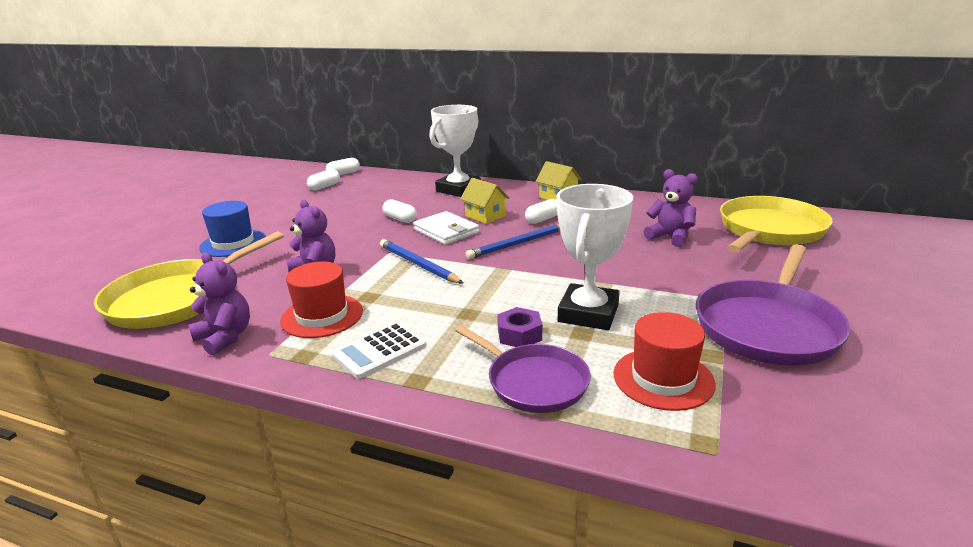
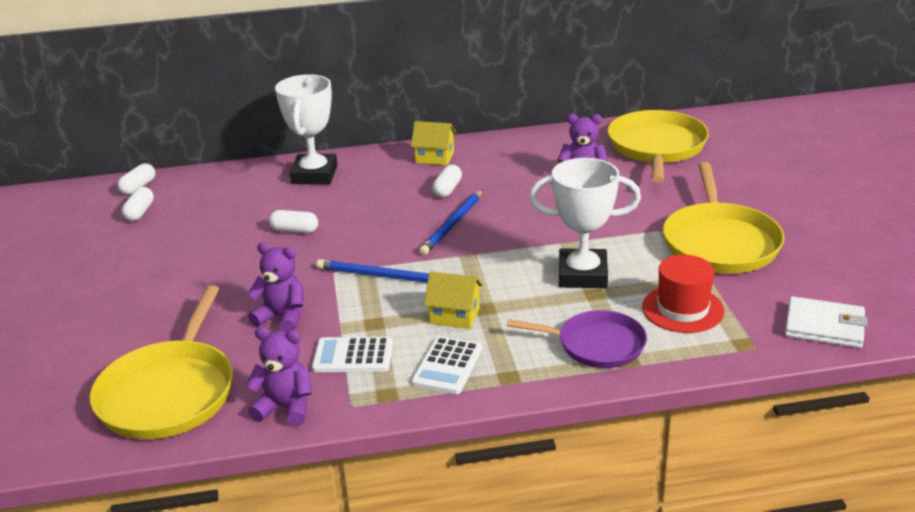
camera: 30 degrees left, 5 degrees up
(233, 243) = (134, 316): blue hat -> none
(322, 316) = (353, 356): red hat -> white calculator
(446, 231) = (364, 231): white wallet -> white wallet (824, 326)
(485, 216) = (384, 201): yellow house -> yellow house (455, 316)
(519, 335) = (547, 312): purple nut -> none
(588, 313) = (582, 275): white trophy -> white trophy turned 75 degrees counterclockwise
(768, 326) = (719, 242): purple pan -> yellow pan

